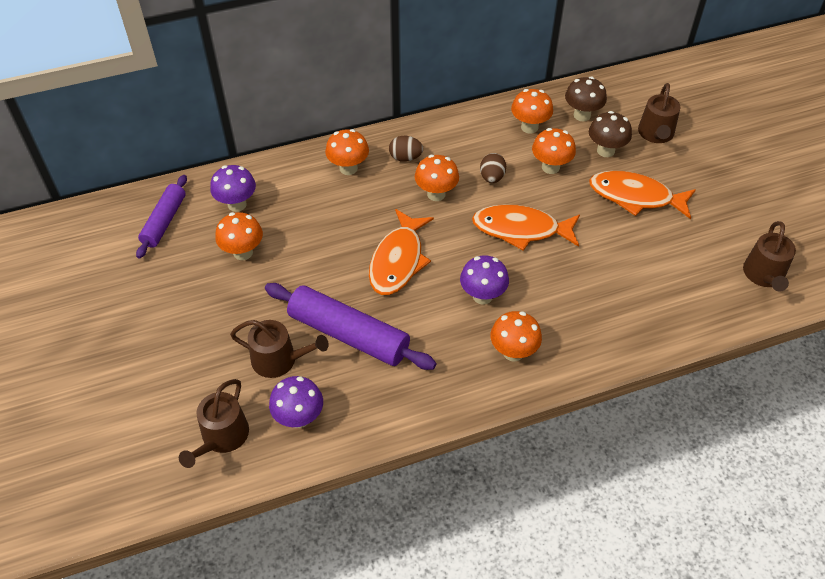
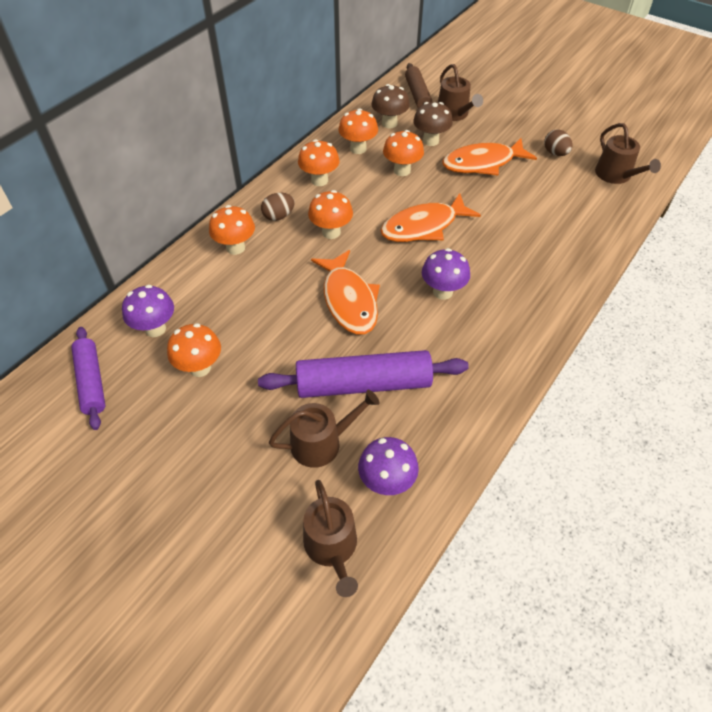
camera: 35 degrees left, 0 degrees up
(492, 177) = (364, 199): brown egg -> brown egg (555, 153)
(513, 352) = (506, 322): orange mushroom -> orange mushroom (319, 180)
(637, 98) = (417, 95): none -> brown rolling pin

